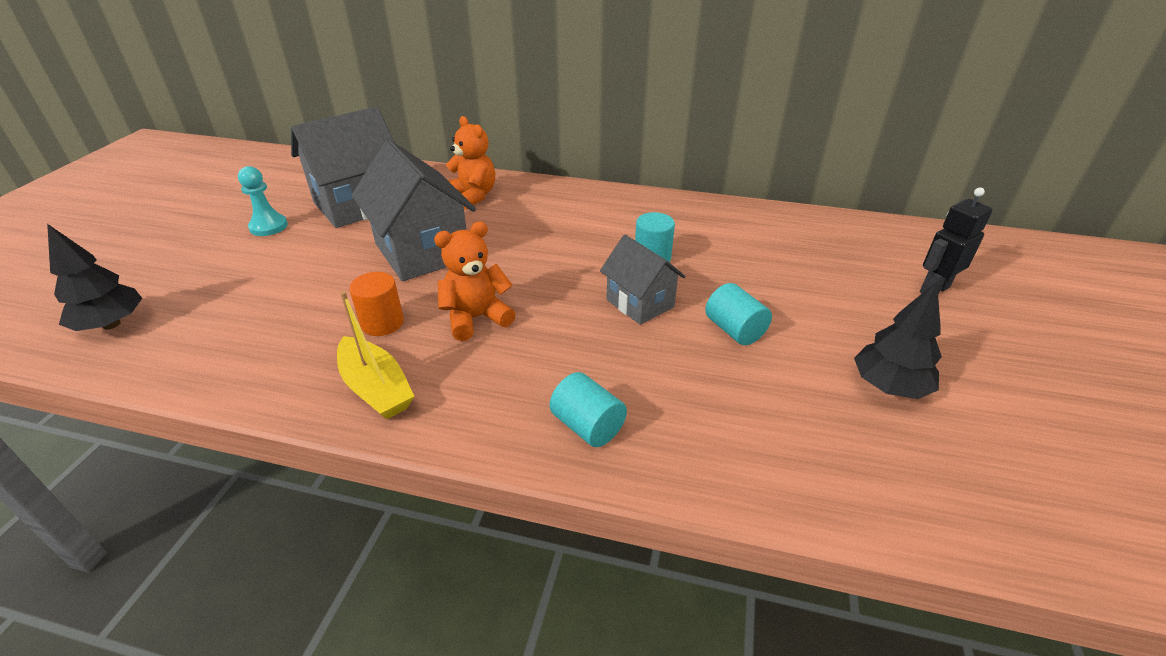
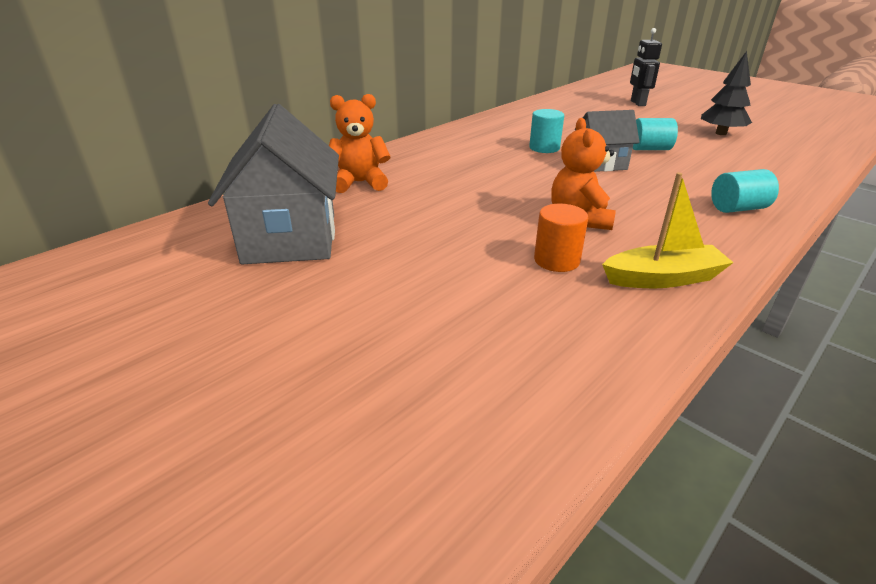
camera: 60 degrees left, 5 degrees down
(111, 324) = (397, 477): black tree -> none
(268, 226) = (259, 304): turquoise pawn -> none
(422, 252) = (442, 222): grey house -> none

